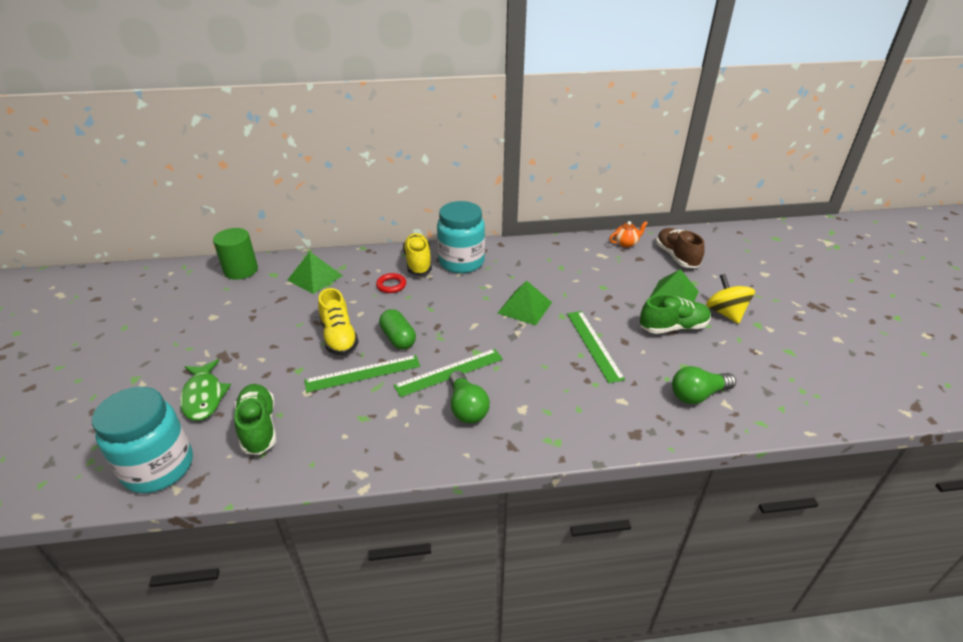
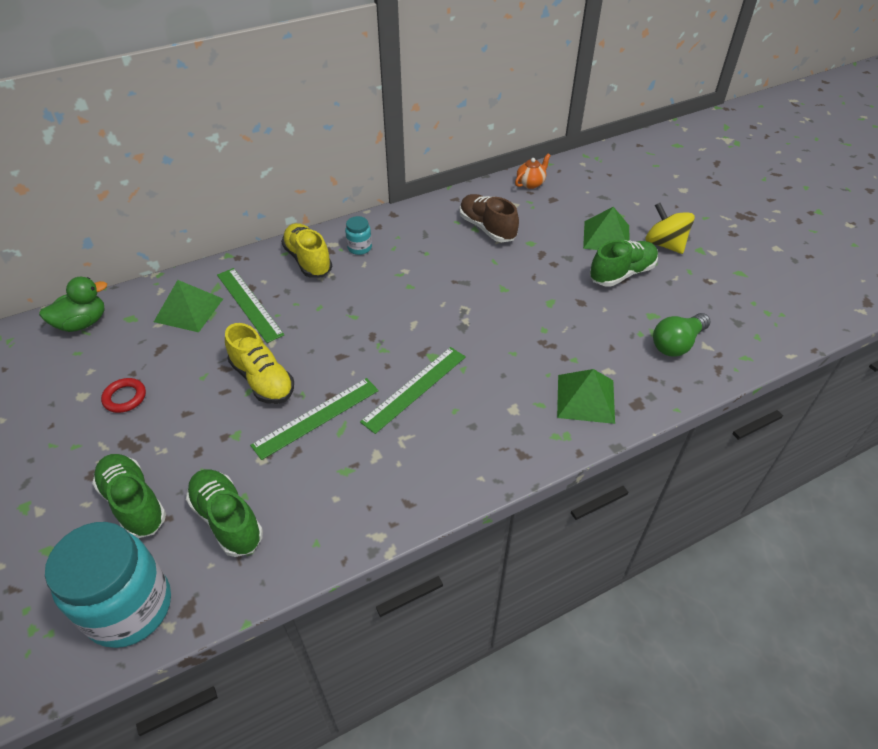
camera: 20 degrees left, 10 degrees up
(204, 397) = (134, 503): green fish -> green shoe
(241, 270) = (83, 323): green cylinder -> green duck
(391, 285) = (291, 297): red ring -> red ring (125, 397)
(398, 338) = (335, 363): green capsule -> none
(461, 262) = (359, 248): turquoise jar -> turquoise jar, size x0.44
(466, 408) = (454, 425): green light bulb -> none
(525, 307) = (459, 288): green pyramid -> green pyramid (585, 398)
(594, 345) = (552, 314): green ruler -> green ruler (249, 304)
(676, 257) = (589, 188): brown shoe -> brown shoe (487, 228)

